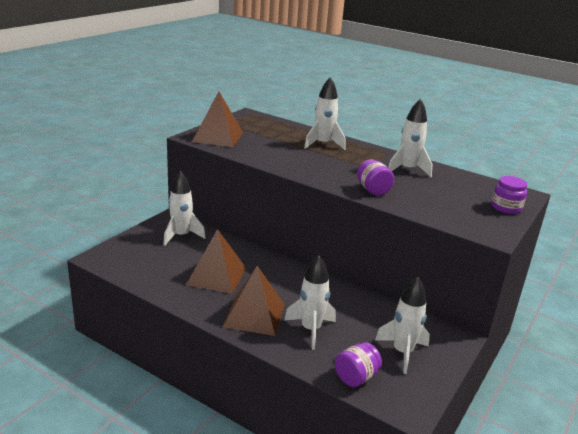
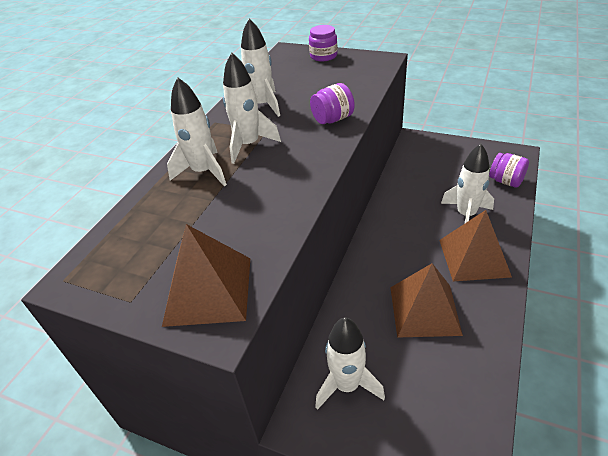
camera: 95 degrees left, 15 degrees up
(402, 352) = (454, 162): white rocket -> white rocket (249, 145)

